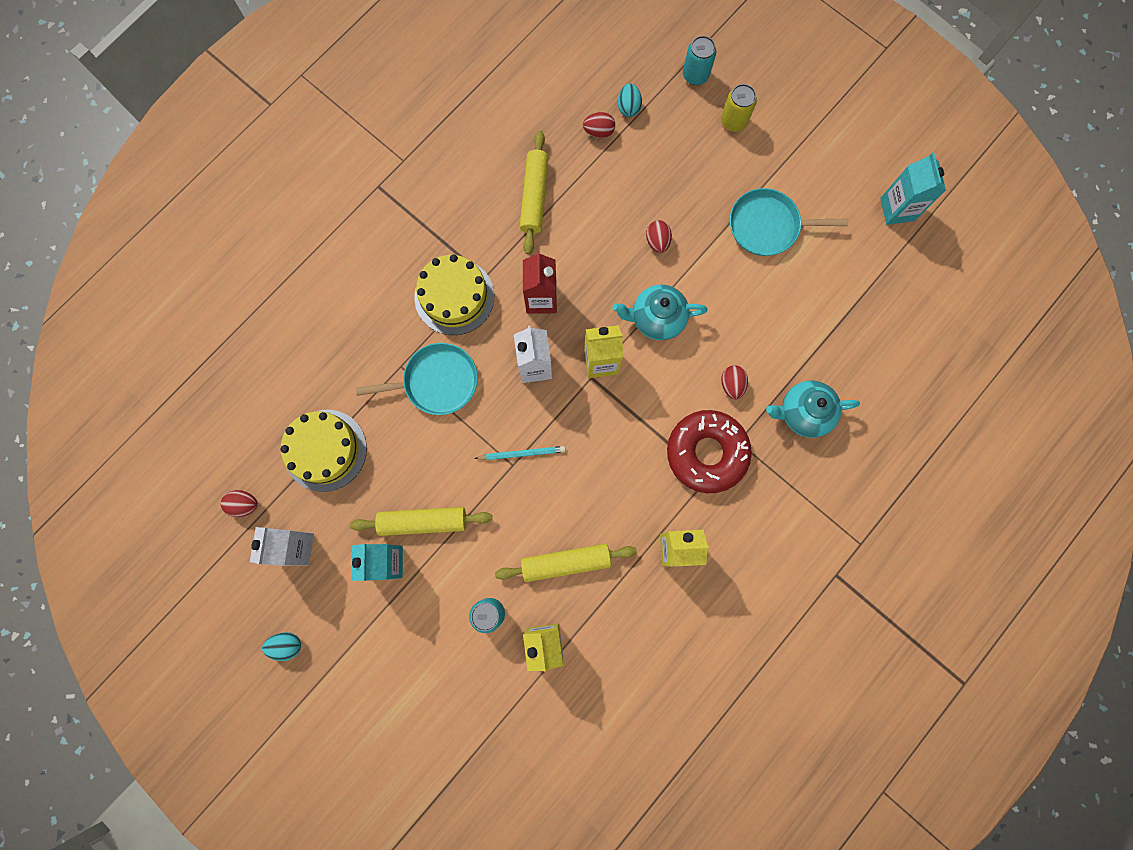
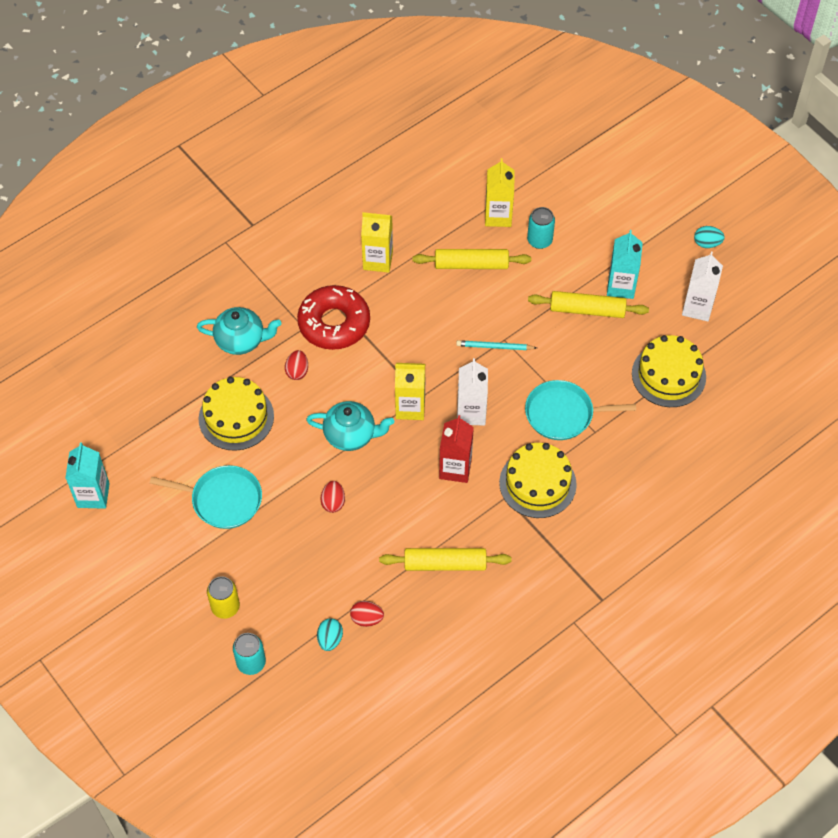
camera: 170 degrees left, 20 degrees down
(244, 504) = (741, 345): red egg -> none
(534, 196) = (445, 564): yellow rolling pin -> yellow rolling pin turned 75 degrees clockwise
(781, 319) = (236, 417): none -> yellow cake

